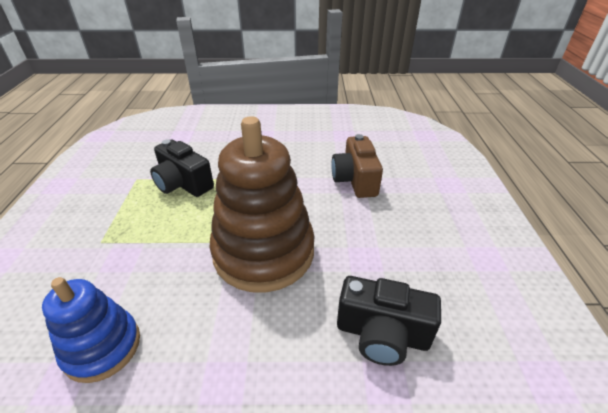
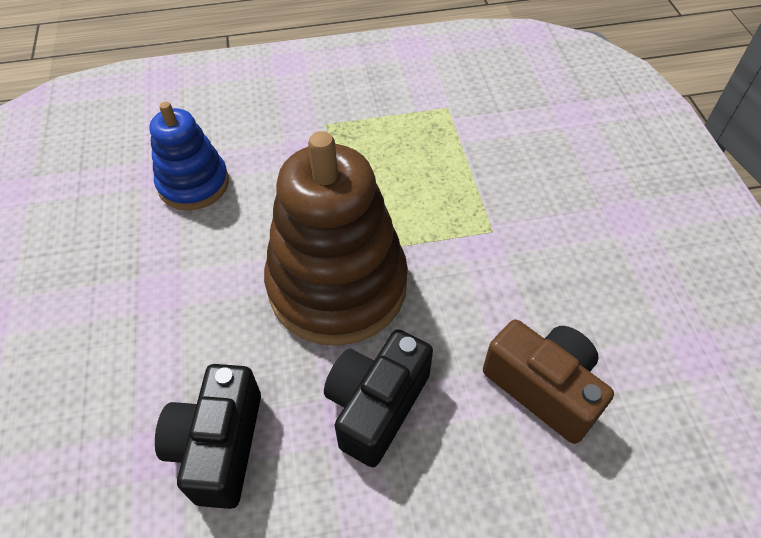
camera: 80 degrees right, 15 degrees up
(183, 184) = (452, 157): black camera -> black camera (376, 405)
(355, 180) = (543, 388): brown camera -> brown camera turned 60 degrees clockwise

